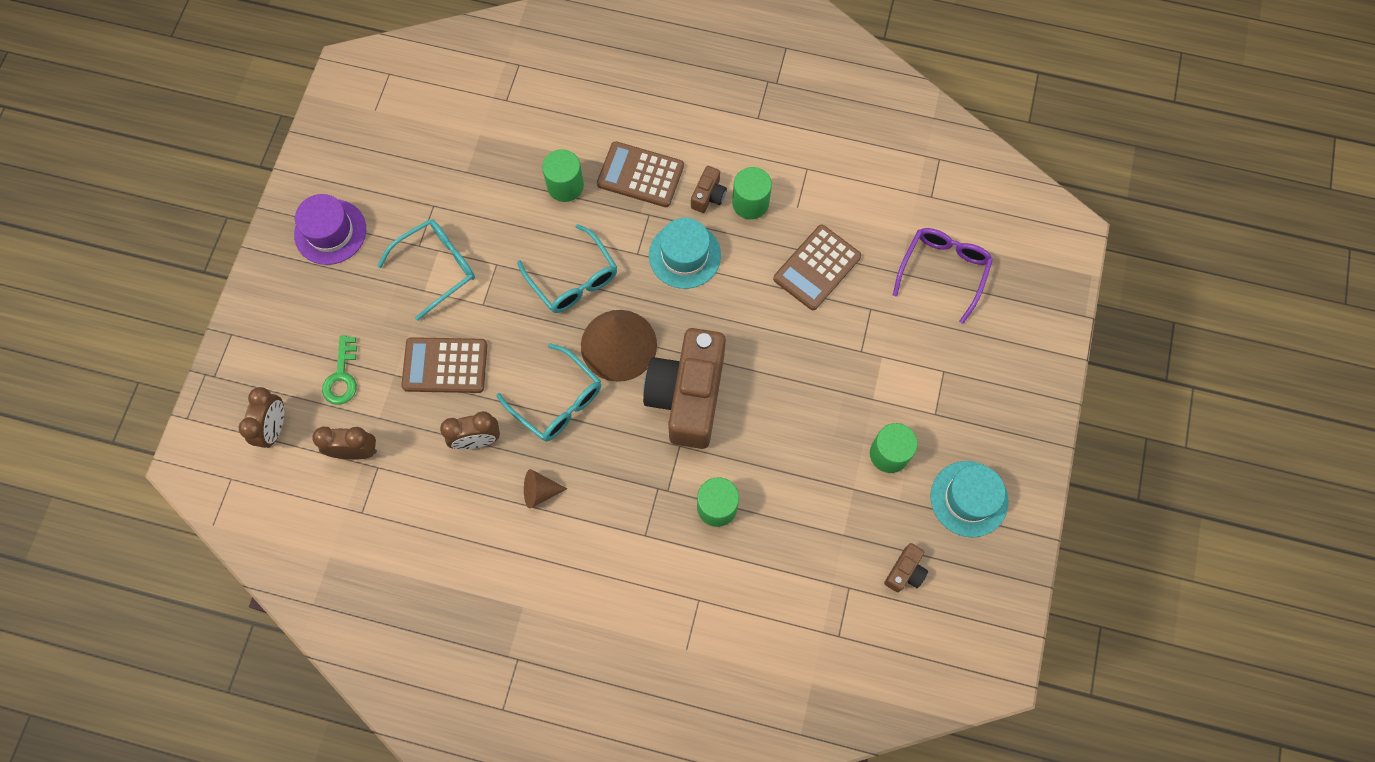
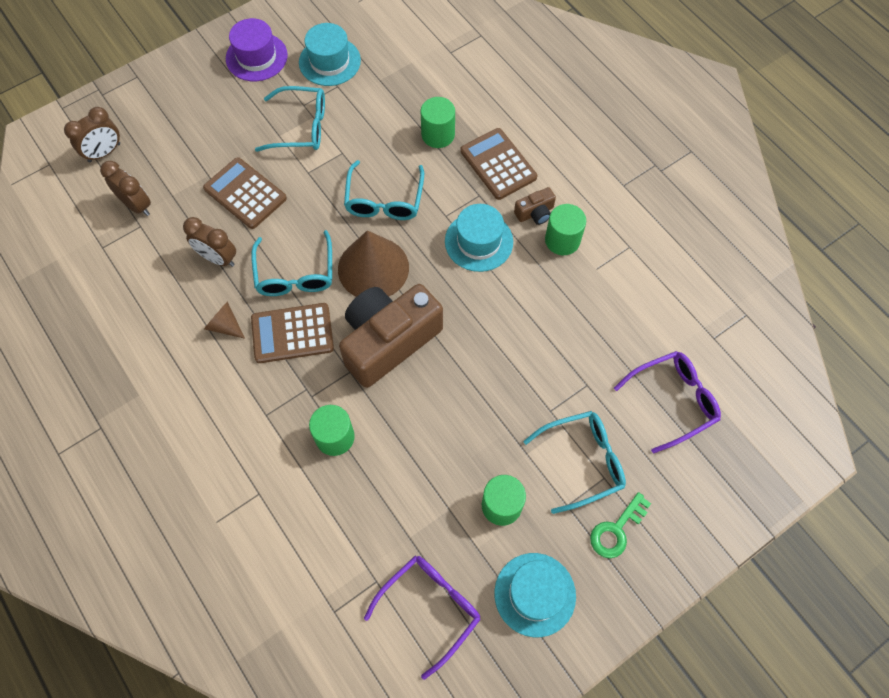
camera: 40 degrees right, 5 degrees down
(342, 376) = (175, 151): green key -> green key (616, 530)
(404, 187) = (329, 61): none -> turquoise hat
(817, 268) = (571, 323): brown calculator -> brown calculator (292, 333)
(905, 571) = (431, 607): brown camera -> purple glasses
(918, 371) = (583, 461): none -> turquoise glasses

